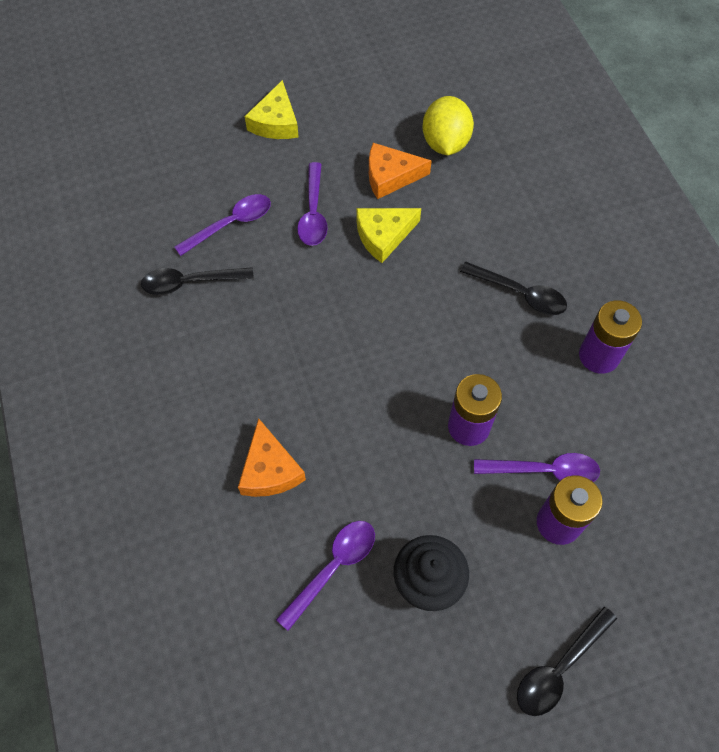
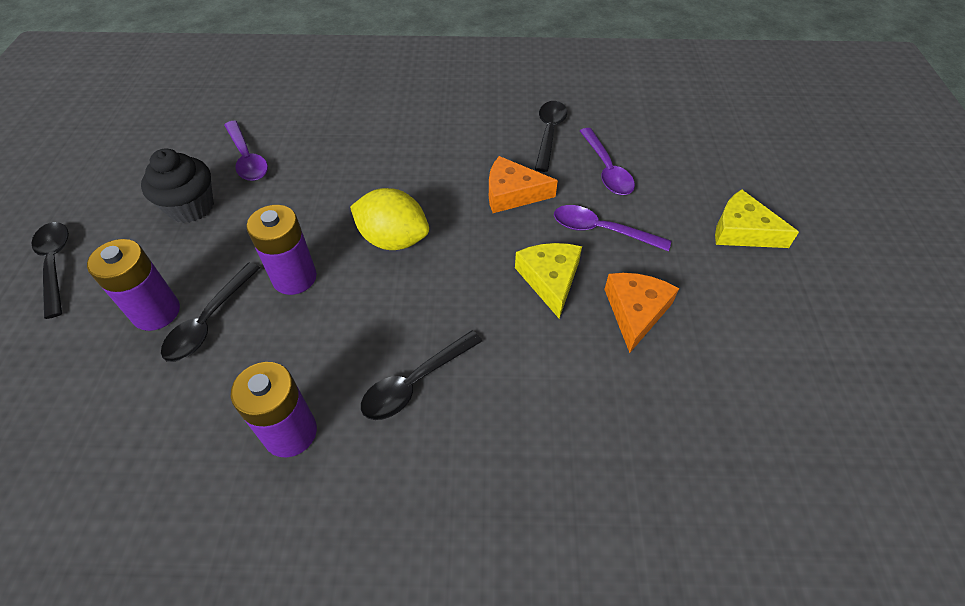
camera: 110 degrees right, 10 degrees down
(269, 470) = (348, 143): orange cheese -> orange cheese (512, 193)
(445, 143) = (679, 388): yellow lemon -> yellow lemon (393, 239)
(544, 471) = (209, 321): purple spoon -> black spoon

